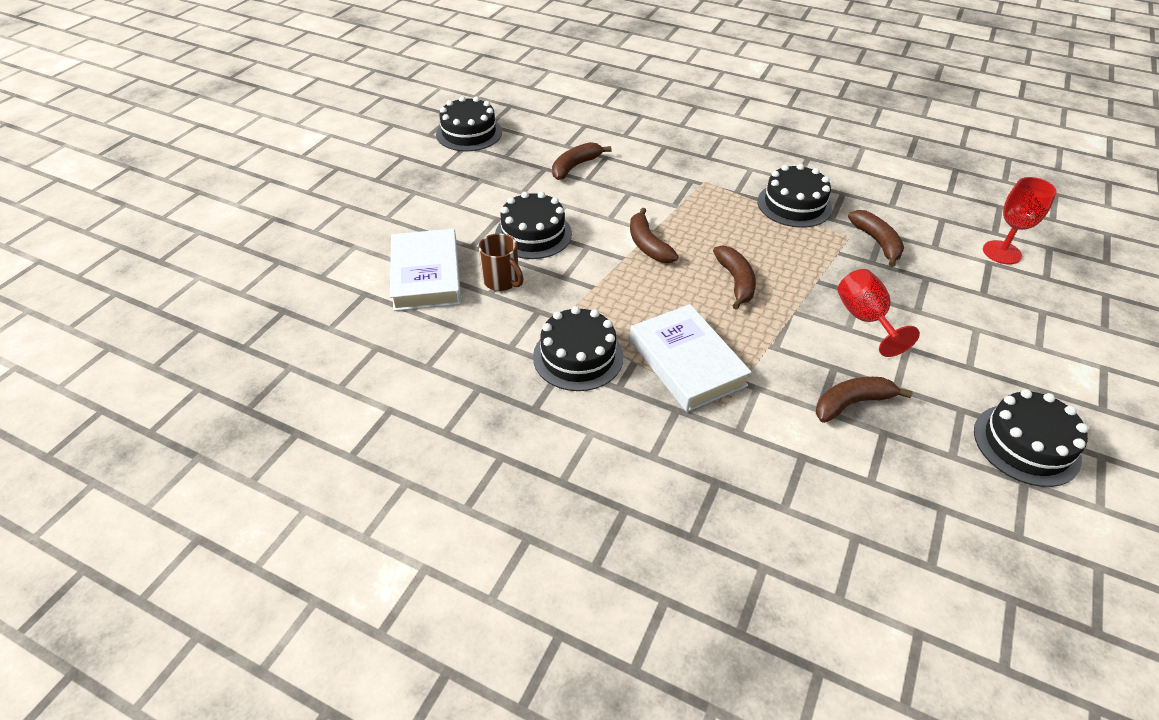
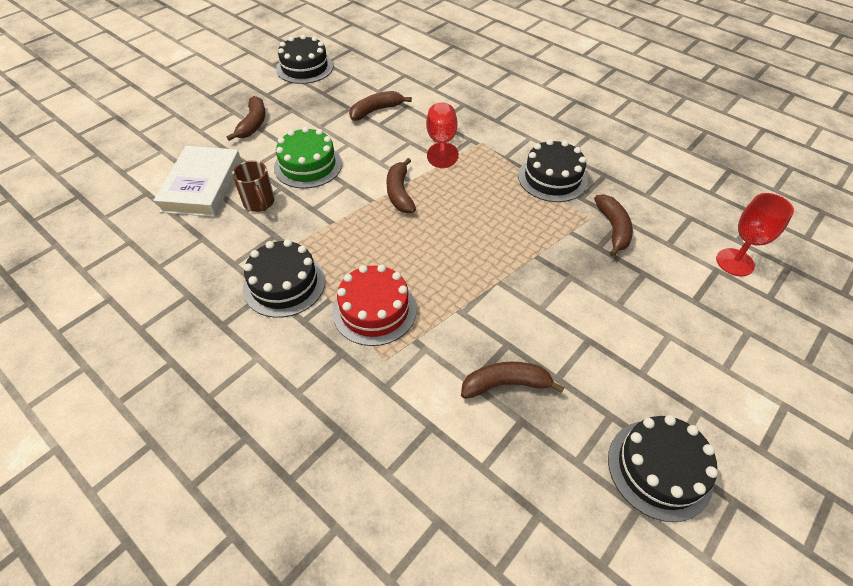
camera: 15 degrees right, 5 degrees up
(533, 234) = (308, 165): black cake -> green cake
(686, 362) = (374, 310): white book -> red cake
(736, 281) = (459, 242): brown banana -> brown banana (253, 124)
(865, 319) = (562, 302): red goblet -> red goblet (441, 142)

